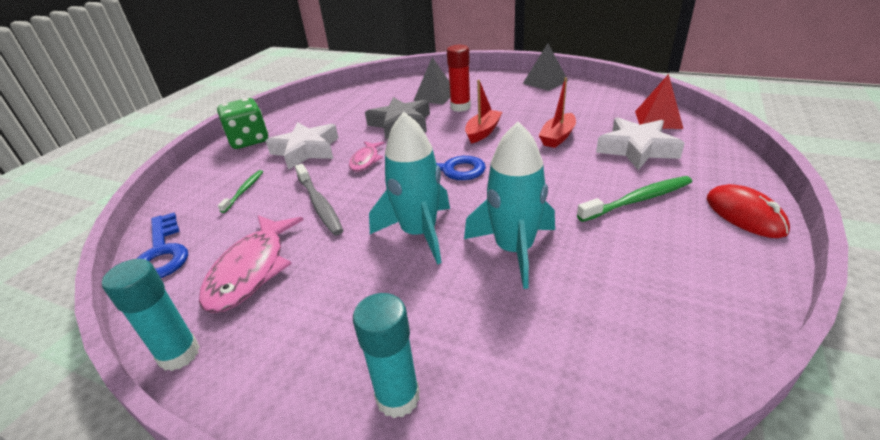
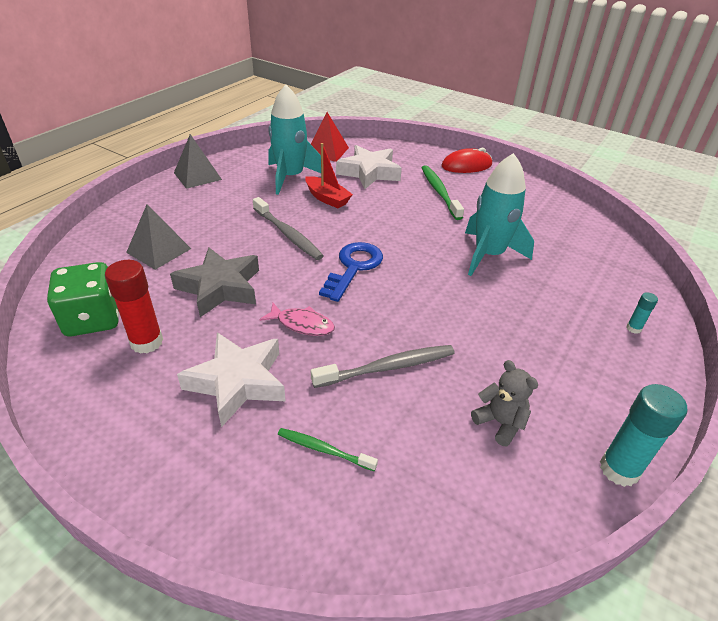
camera: 85 degrees left, 5 degrees up
(162, 252) = (455, 530): blue key -> none
(249, 140) = (146, 462): green dice -> green dice (93, 319)
(251, 270) = (500, 423): pink fish -> grey teddy bear
(398, 397) = (633, 328): turquoise glue stick -> turquoise glue stick, size x0.49
(419, 233) = (458, 299): turquoise rocket -> turquoise rocket (291, 177)
(460, 107) = (212, 237): red glue stick -> red glue stick (146, 342)
(483, 132) = (287, 234): red boat -> grey toothbrush

